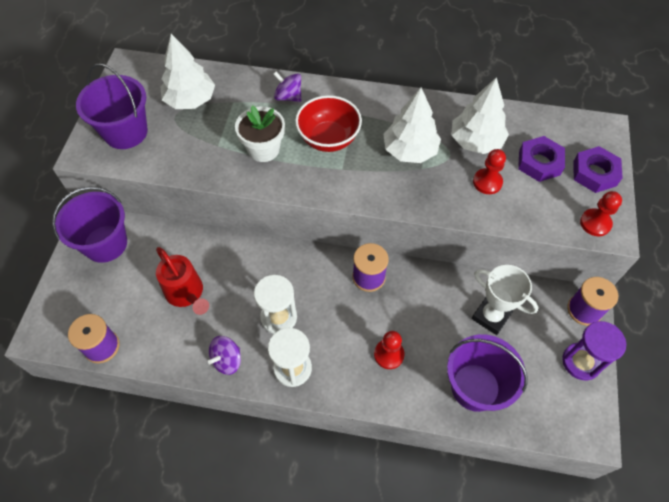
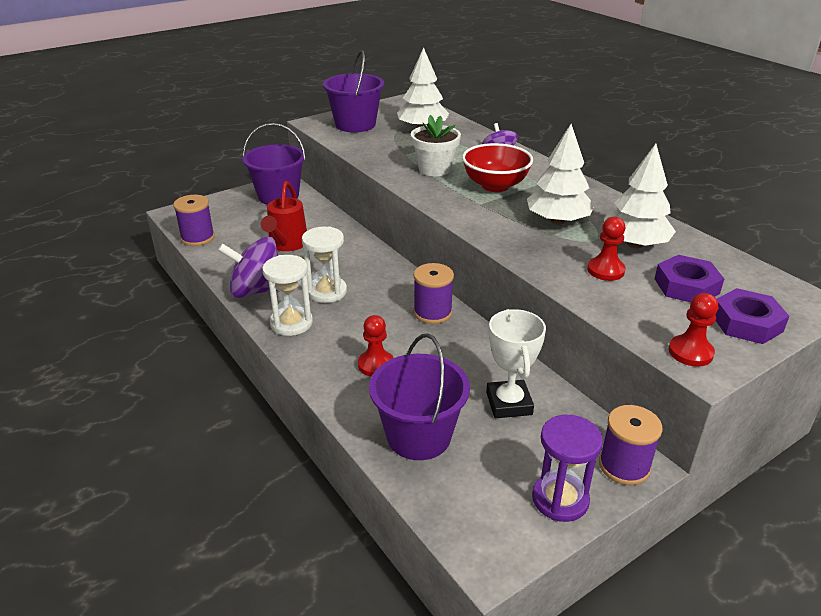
camera: 45 degrees right, 25 degrees down
(227, 360) = (256, 290): purple spinning top -> purple spinning top, size x1.69

